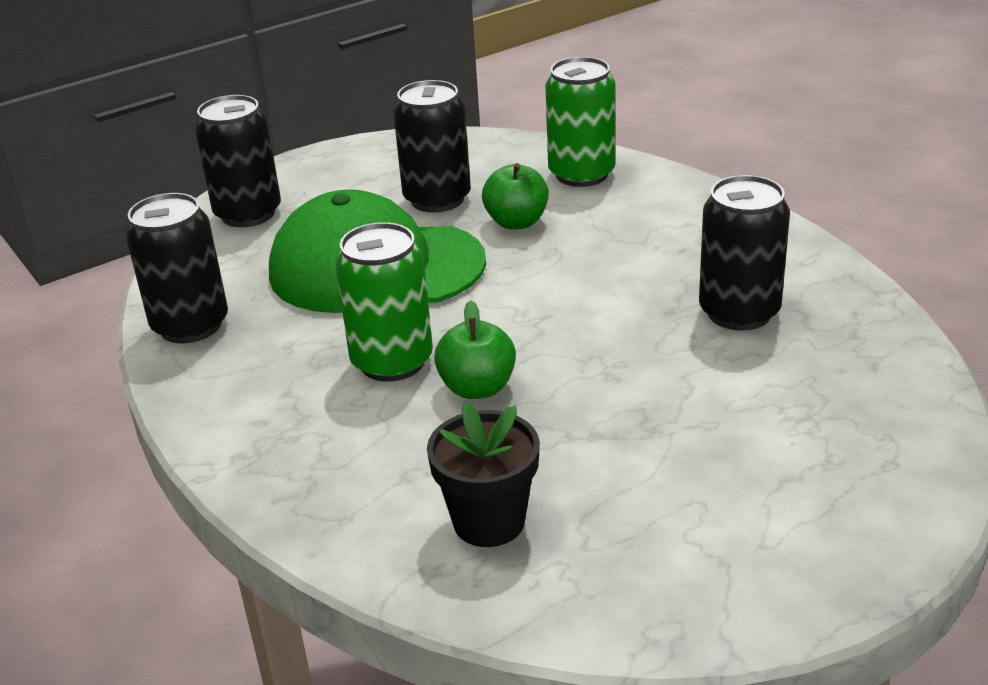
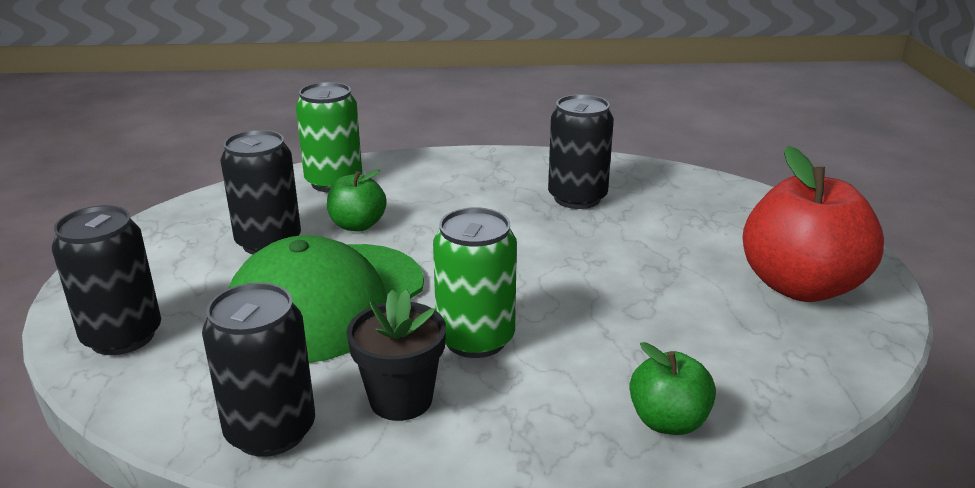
camera: 60 degrees left, 5 degrees down
(477, 388) = (555, 314): green apple -> green apple (668, 421)
(489, 521) = (722, 364): black flower pot -> black flower pot (401, 399)
(723, 536) = (800, 286): none -> red apple

